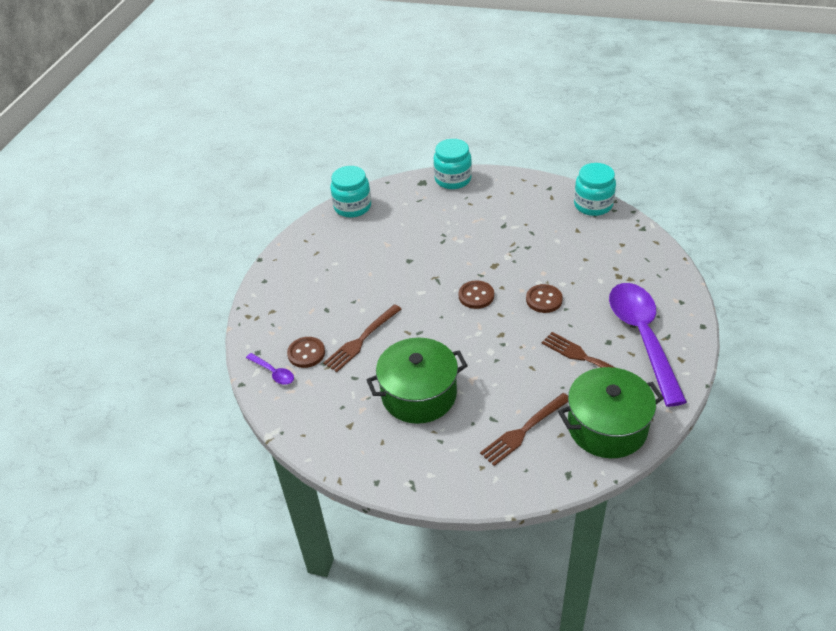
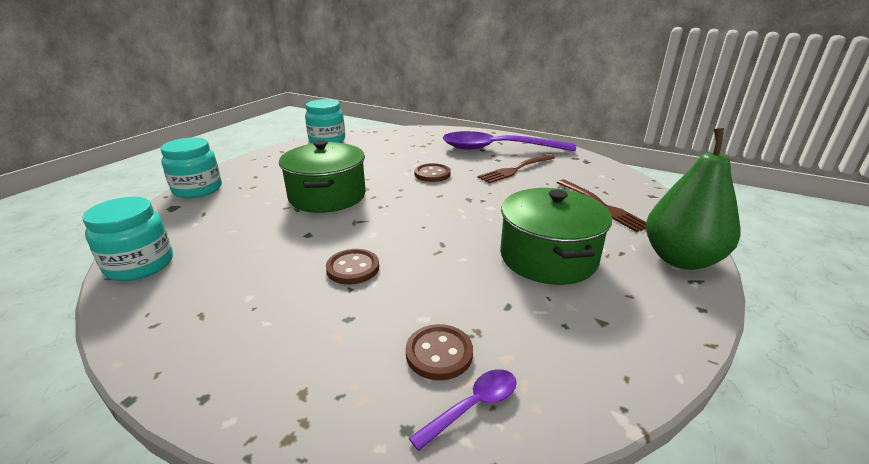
camera: 80 degrees left, 15 degrees down
(361, 340) = (434, 290): brown fork -> none
(442, 480) = (681, 259): none -> green pear
(476, 296) = (404, 203): brown button -> brown button (353, 268)
(607, 427) = (595, 174): green pot -> green pot (327, 196)

